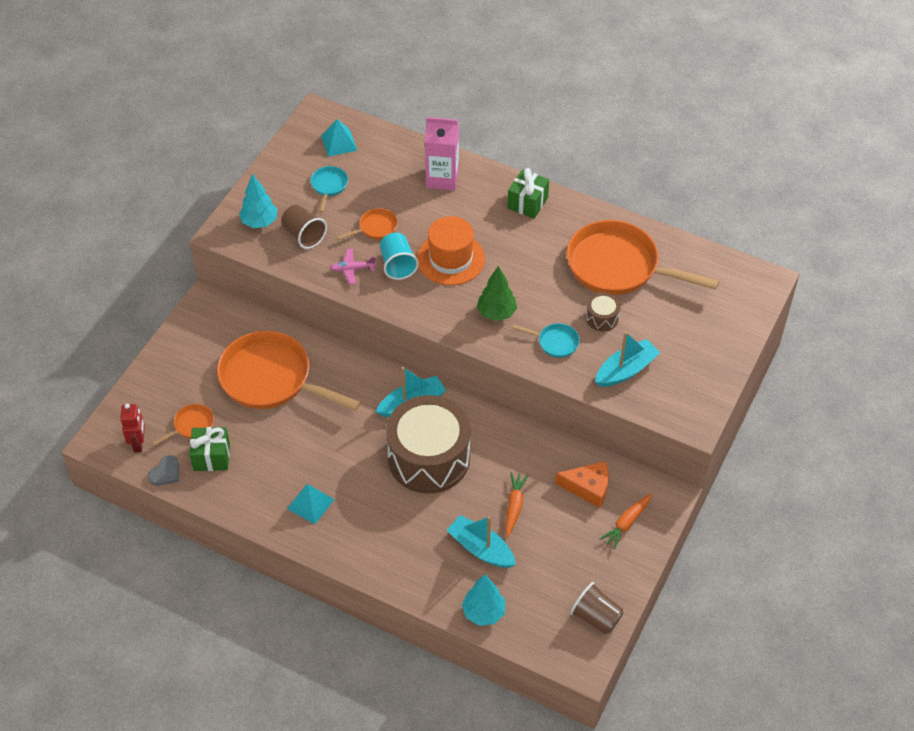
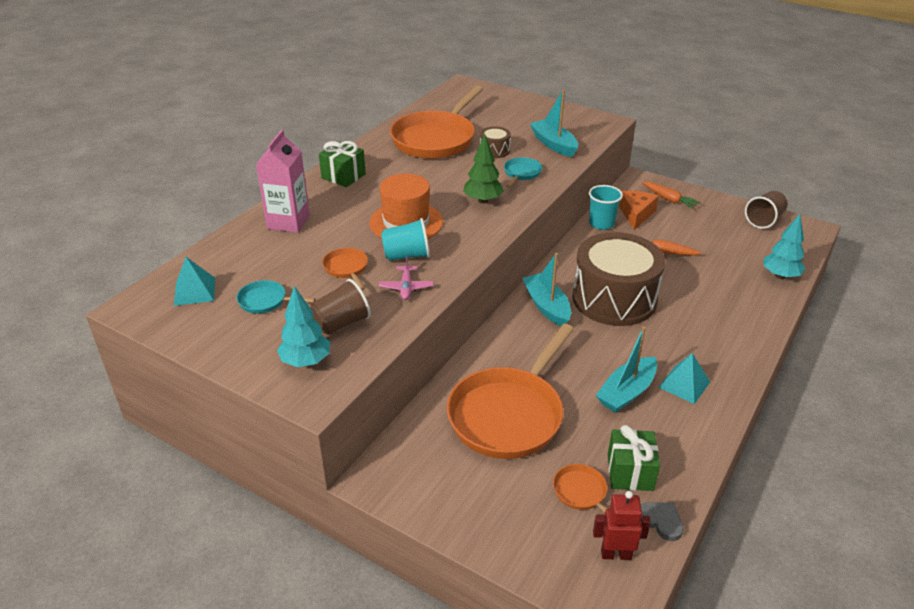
camera: 85 degrees left, 15 degrees down
(481, 549) = (712, 273): turquoise boat -> turquoise boat (626, 392)
(563, 453) = (601, 223): none -> turquoise cup

